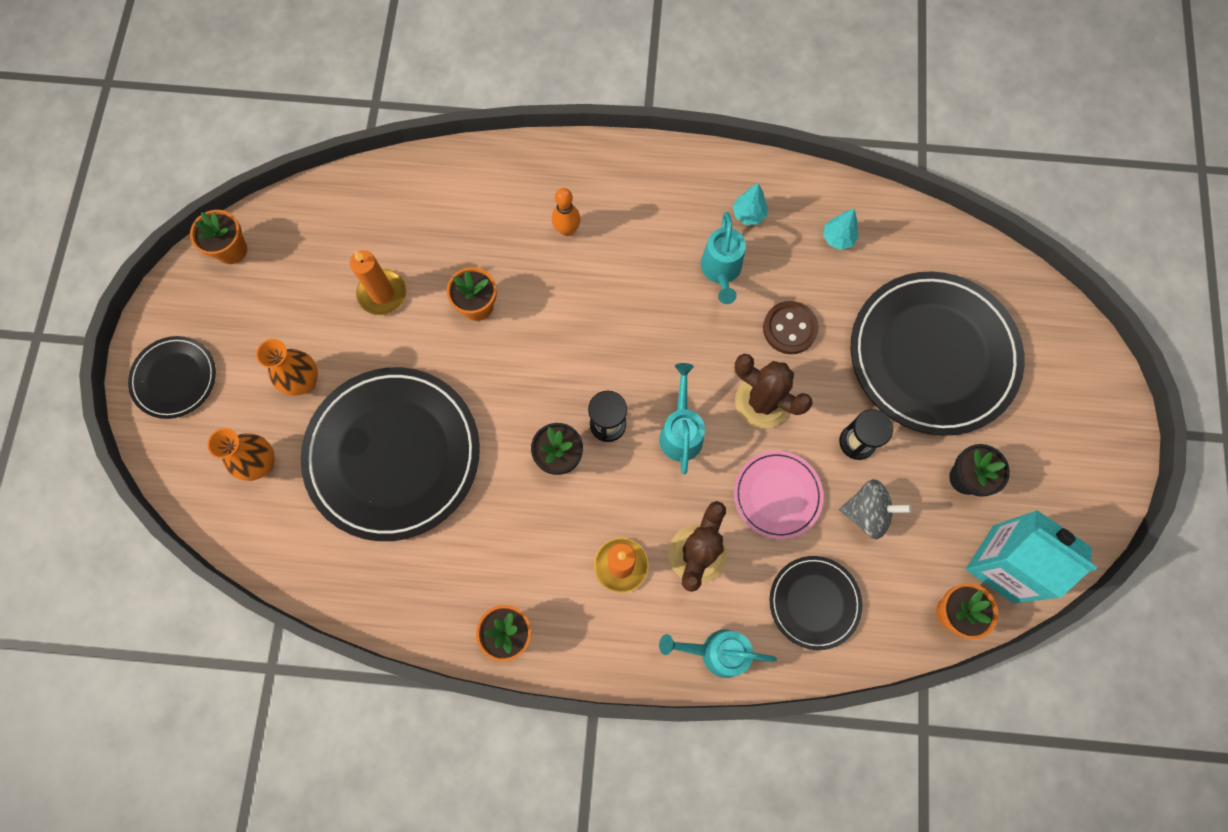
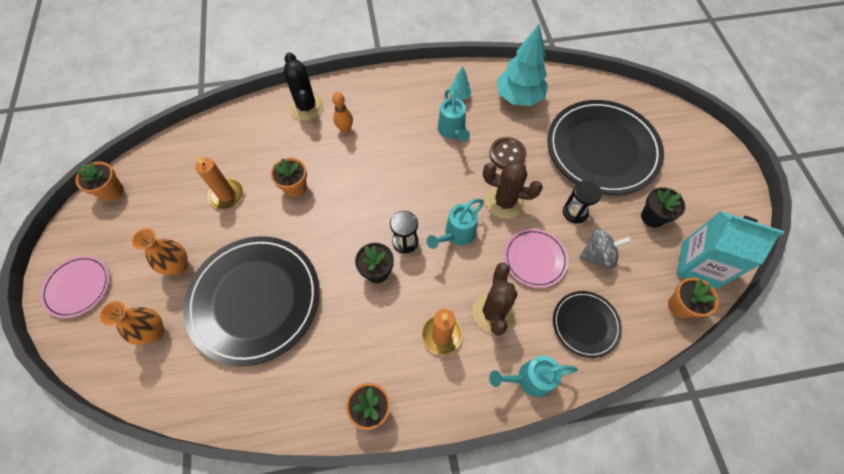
camera: 15 degrees left, 10 degrees down
(174, 378) = (78, 287): black plate -> pink plate
(519, 179) = (306, 107): none -> black cactus
(681, 432) = (456, 234): turquoise watering can -> turquoise watering can turned 120 degrees counterclockwise
(838, 238) = (519, 97): turquoise tree -> turquoise tree, size x2.20

